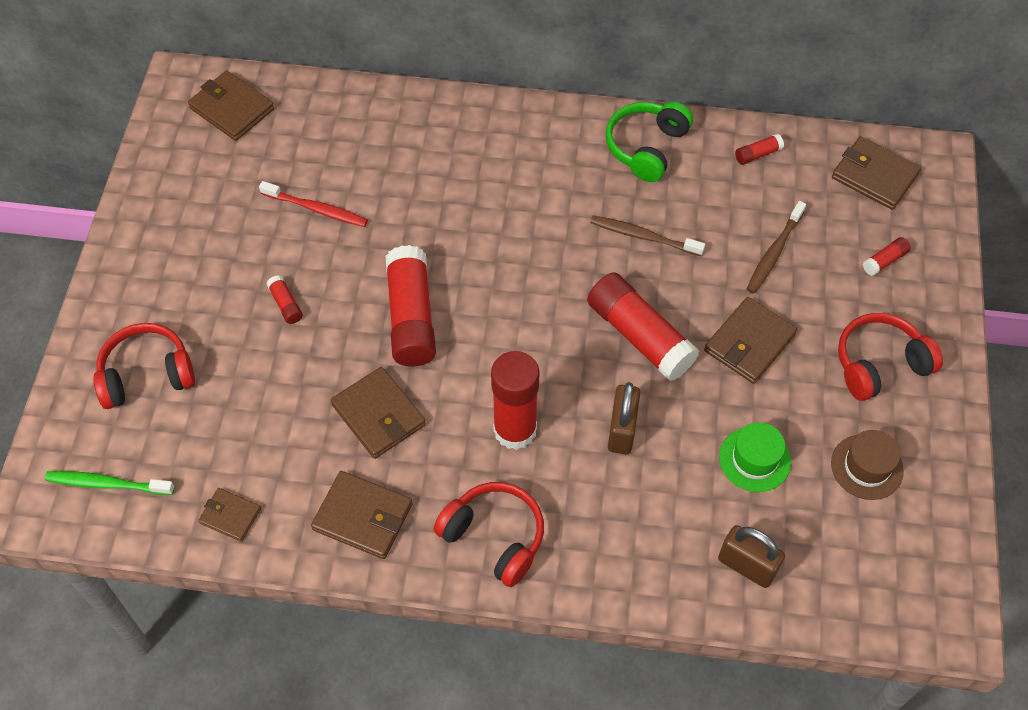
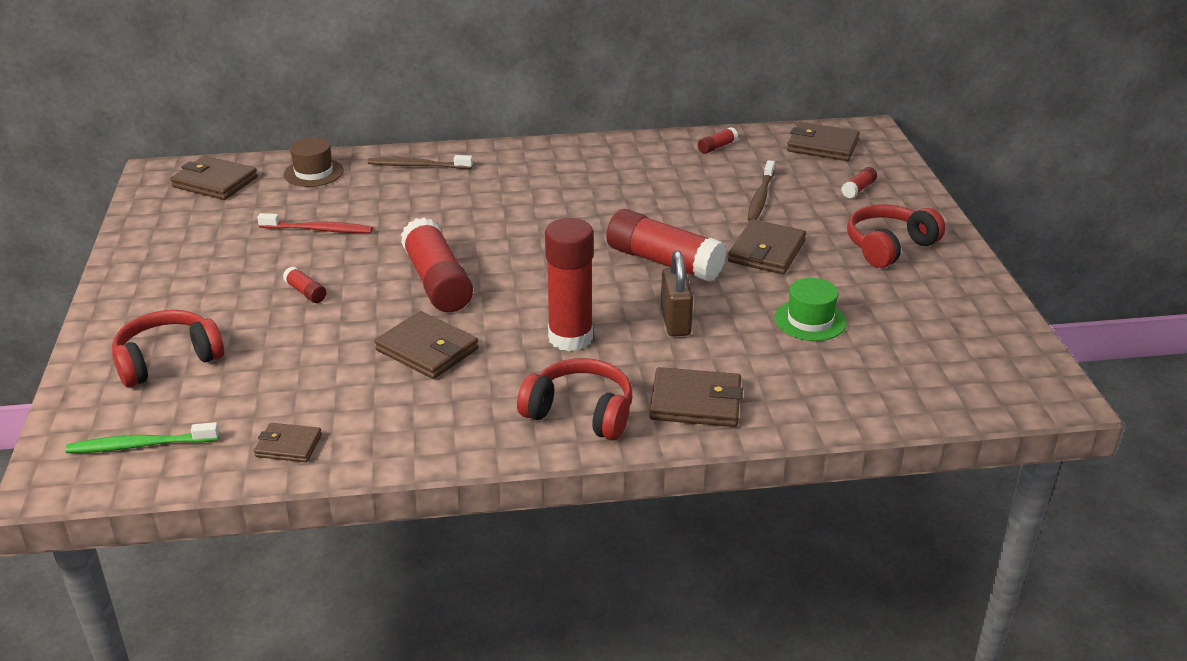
camera: 15 degrees left, 25 degrees down
(362, 517) = (435, 422): brown wallet -> brown wallet (695, 402)
(643, 236) = (639, 204): brown toothbrush -> brown toothbrush (417, 166)
(646, 147) = (617, 155): green headphones -> none
(746, 566) = (840, 389): brown padlock -> none
(866, 467) = (914, 309): brown hat -> brown hat (314, 173)

